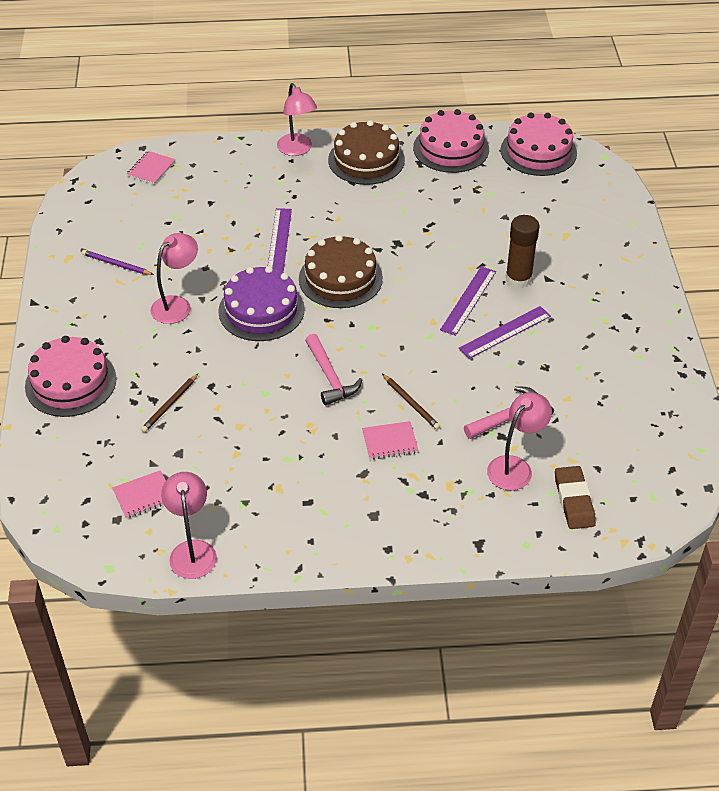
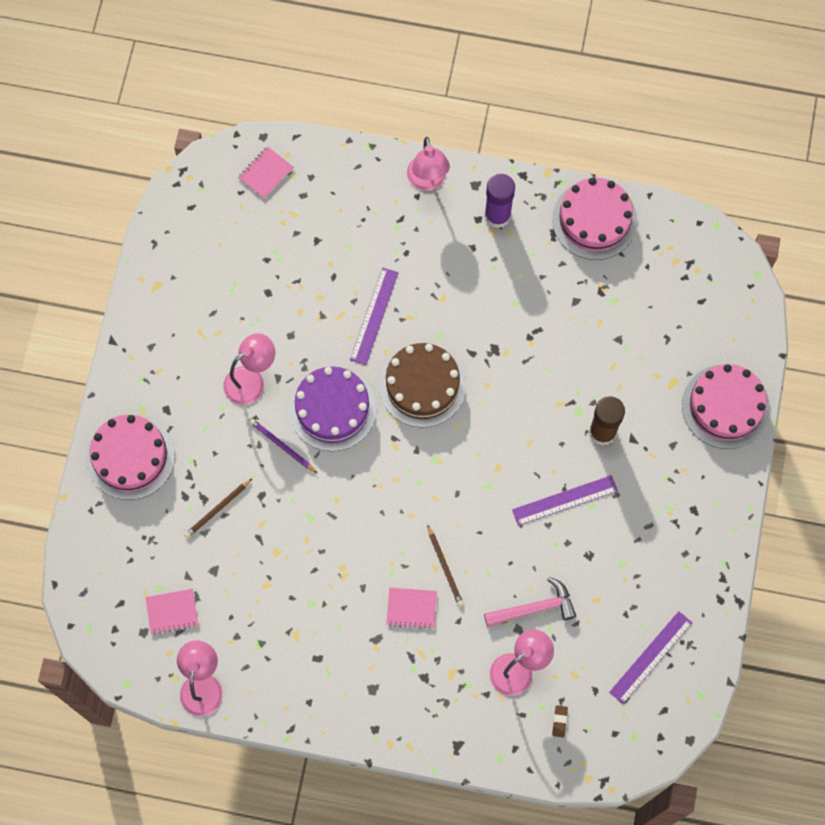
camera: 15 degrees right, 25 degrees up
(116, 264) = (202, 308): purple pencil -> purple pencil (282, 446)
(330, 377) = (377, 514): pink hammer -> none
(366, 160) = (497, 215): brown cake -> purple glue stick
(468, 300) = (542, 448): purple ruler -> purple ruler (651, 657)
(538, 151) = (688, 248): pink cake -> pink cake (725, 406)
(574, 500) = (559, 721): brown eraser -> brown eraser, size x0.47

